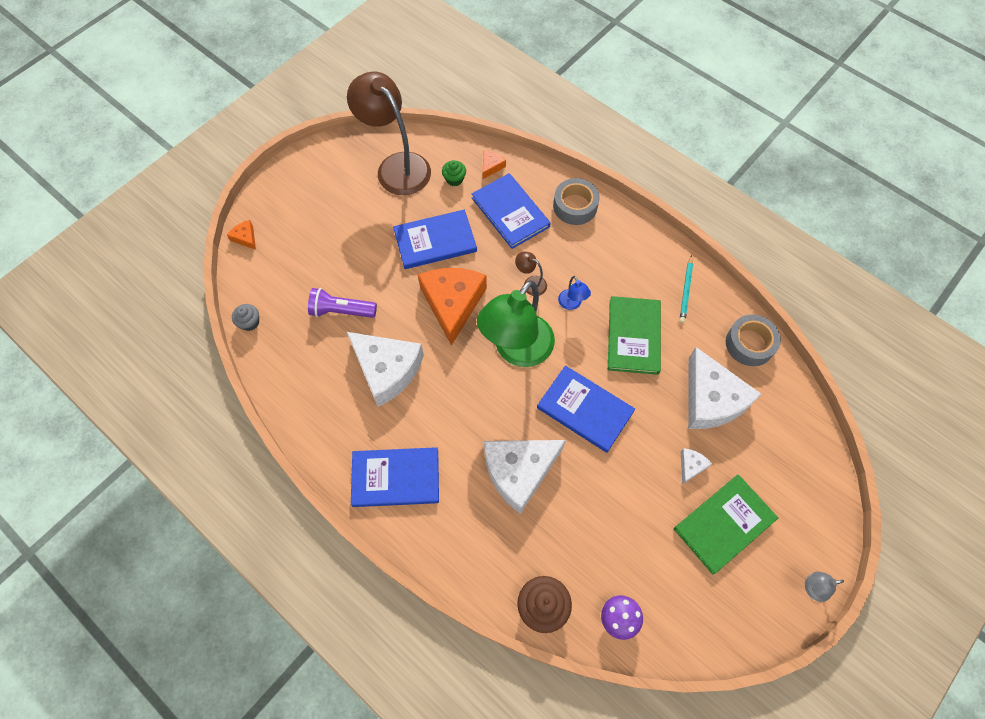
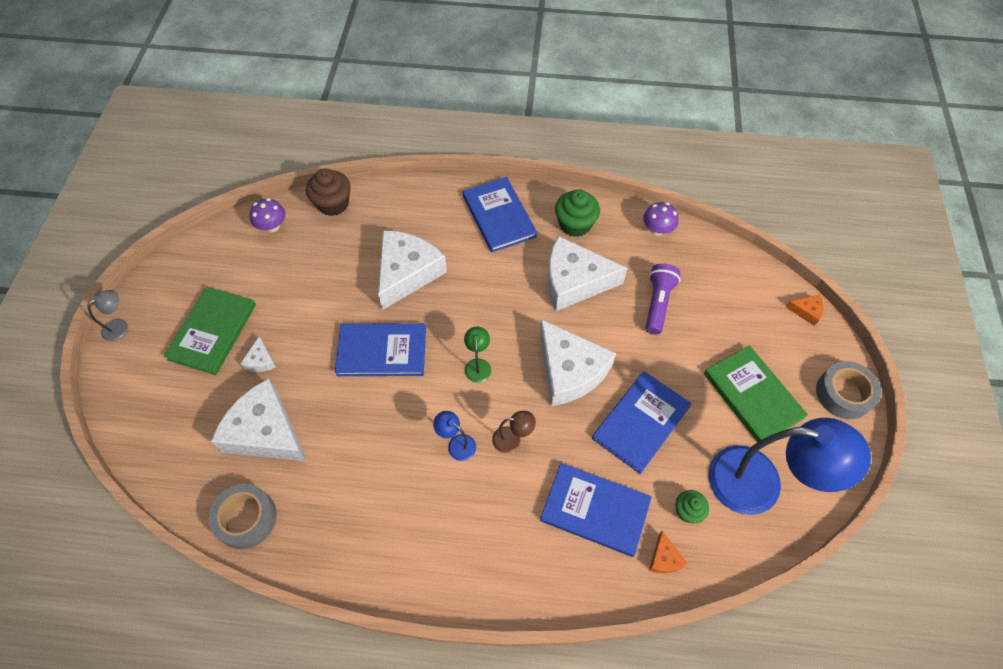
camera: 145 degrees right, 5 degrees down
(249, 322) = (718, 249): grey cupcake -> none
(277, 371) = (657, 229): none -> purple mushroom
(338, 423) = (575, 224): none -> green cupcake
(341, 311) = (658, 303): purple flashlight -> purple flashlight turned 45 degrees counterclockwise
(395, 478) = (499, 216): blue book -> blue book turned 75 degrees counterclockwise
(396, 166) = (760, 483): brown lamp -> blue lamp
(452, 304) = (569, 370): orange cheese -> white cheese
(516, 350) = (478, 365): green lamp -> green lamp, size x0.41
(575, 206) = (531, 570): grey tape -> grey tape (843, 394)
(633, 336) = (374, 449): green book -> green book (752, 395)
(685, 291) = (344, 539): turquoise pencil -> none

